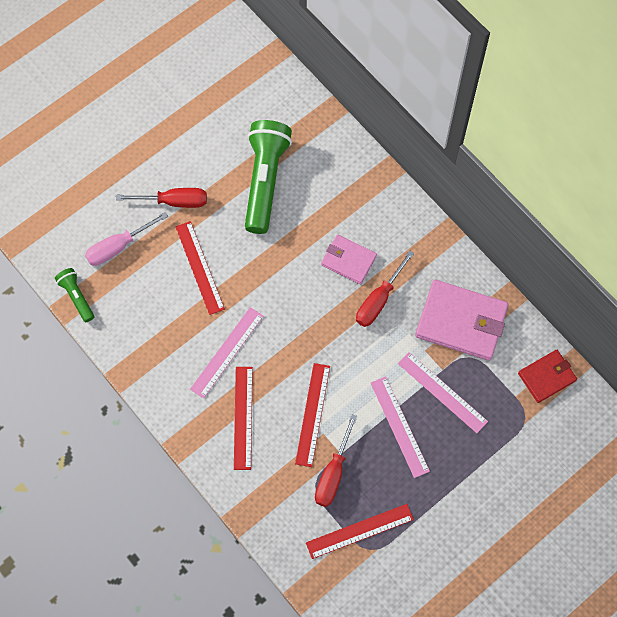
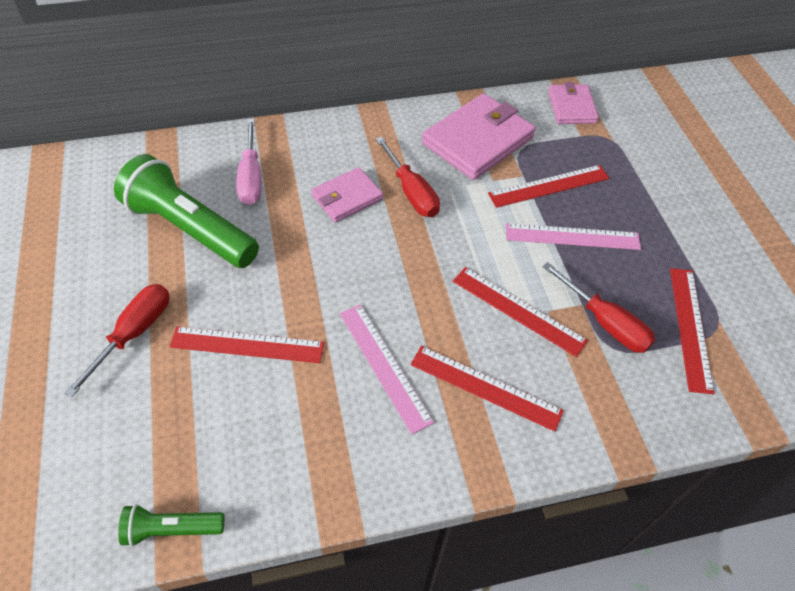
camera: 65 degrees left, 15 degrees down
(117, 247) = (140, 433): pink screwdriver -> pink screwdriver (251, 178)
(442, 392) = (549, 186): pink ruler -> red ruler
(546, 377) = (571, 107): red wallet -> pink wallet

